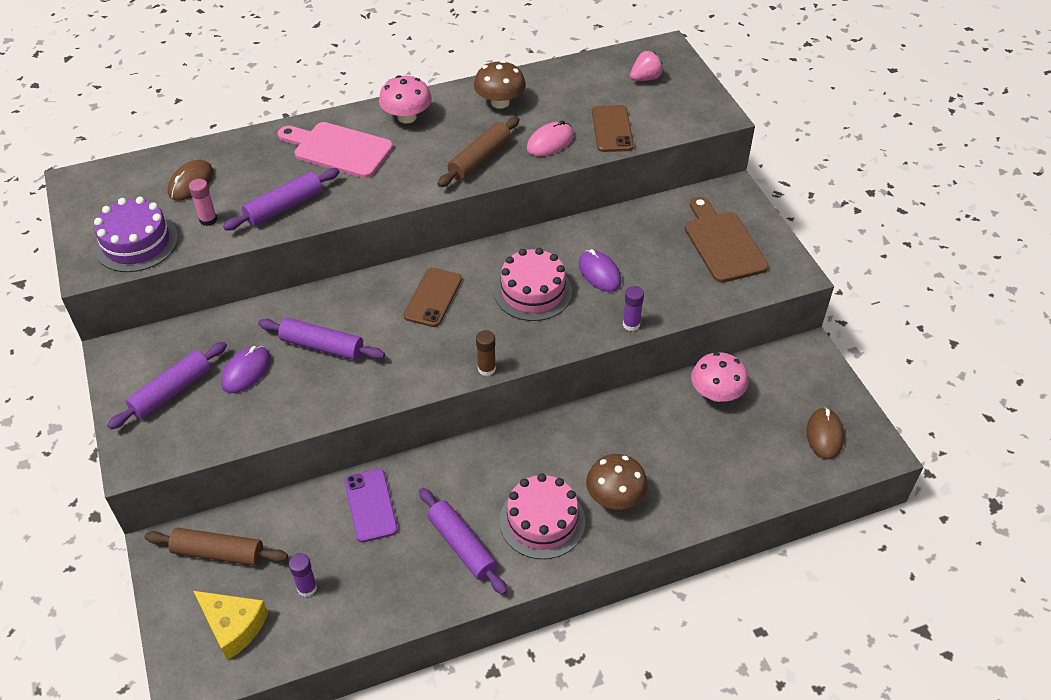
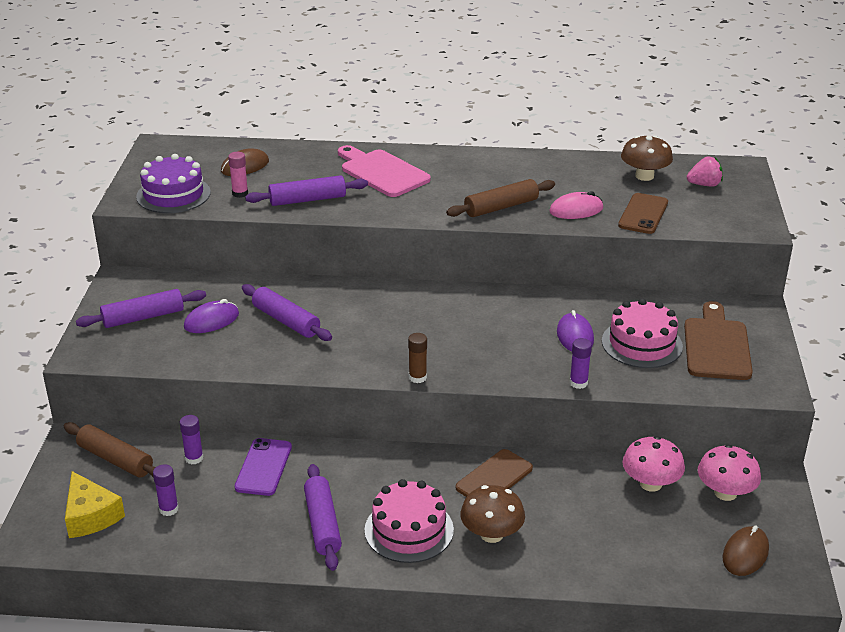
camera: 25 degrees right, 15 degrees down
(297, 521) = (194, 458): none -> purple glue stick
(407, 117) = (457, 163): pink mushroom -> pink mushroom (725, 493)
(433, 297) = (406, 313): brown phone -> brown phone (494, 478)
(500, 102) = (550, 172): brown mushroom -> brown mushroom (644, 176)
(533, 291) = (501, 333): pink cake -> pink cake (642, 343)

